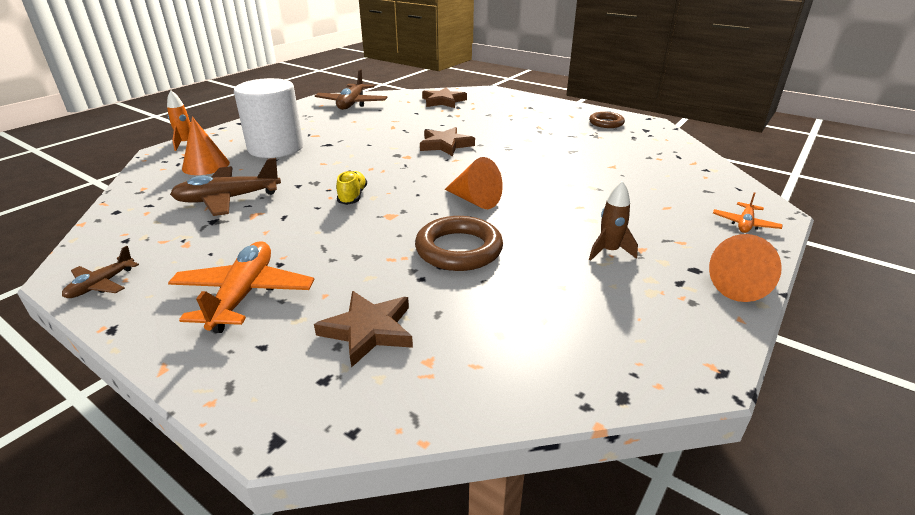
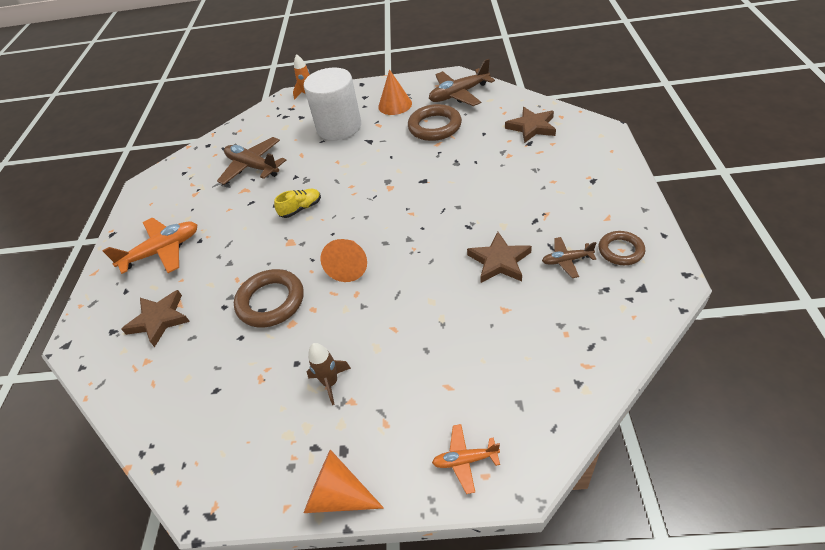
camera: 60 degrees right, 15 degrees up
(101, 285) = (141, 201): brown plane -> brown plane (566, 260)
(206, 165) = (286, 125): orange cone -> orange cone (395, 105)
(370, 121) = (435, 127): none -> brown ring
(445, 145) = (434, 190): brown star -> brown star (499, 261)

